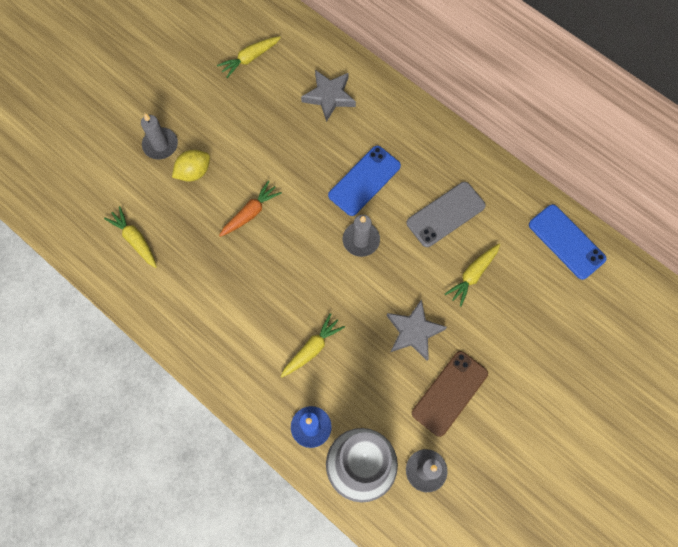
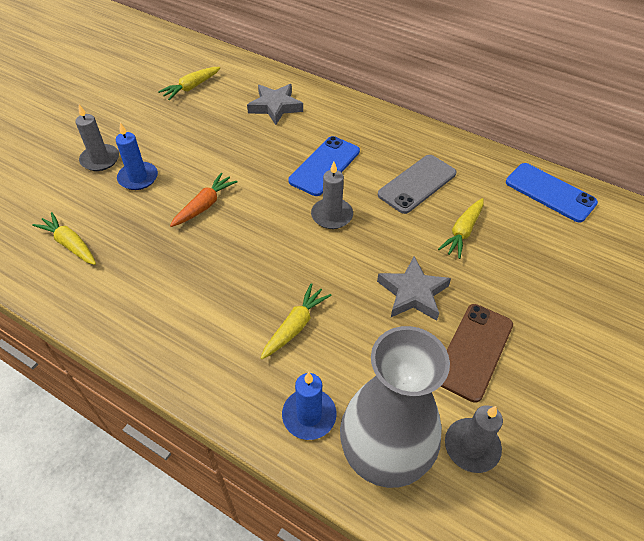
camera: 10 degrees left, 20 degrees down
(194, 172) = (138, 178): yellow lemon -> blue candle

